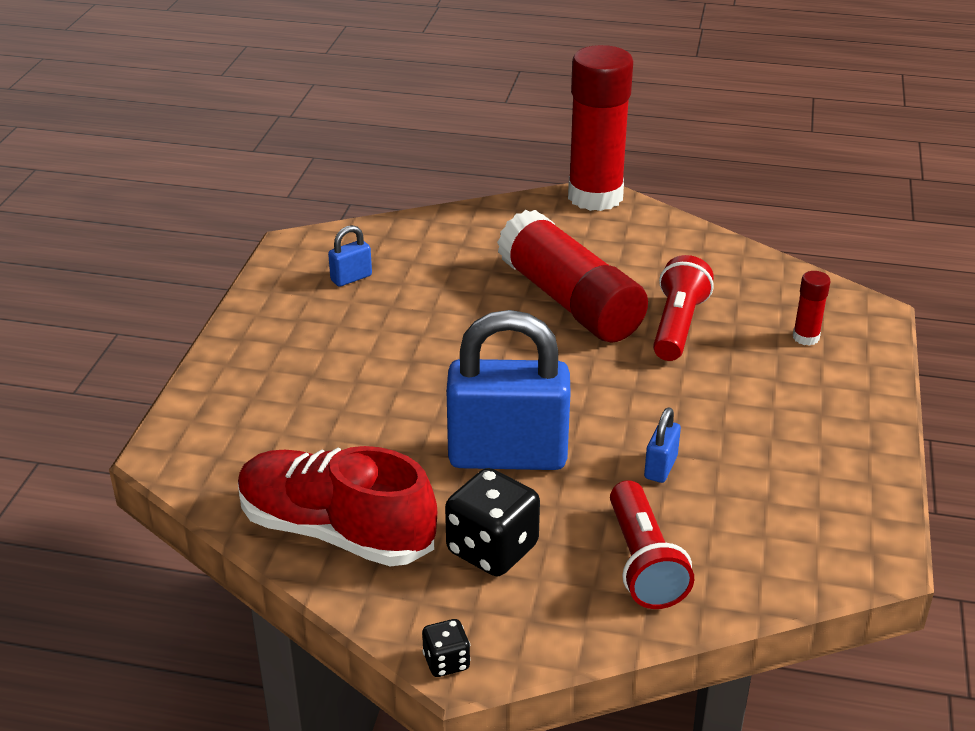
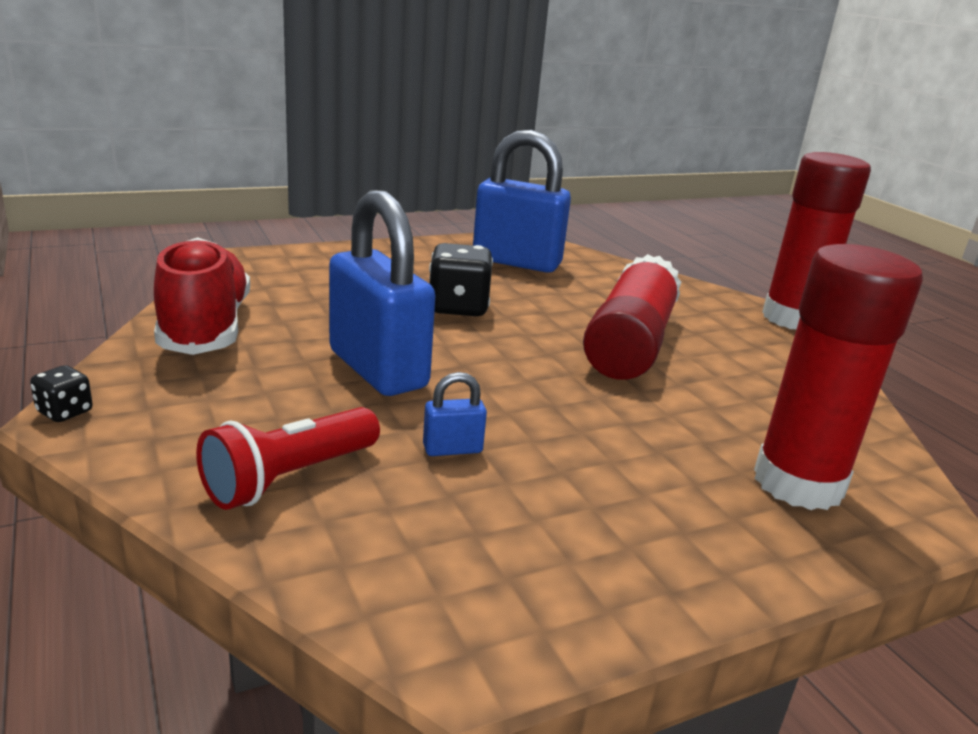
camera: 50 degrees right, 10 degrees down
(351, 278) = (516, 262): blue padlock -> blue padlock, size x2.44
(492, 549) = (240, 394): black dice -> black dice (458, 307)
(677, 326) = (684, 402): red flashlight -> none
(806, 337) = (798, 483): red glue stick -> red glue stick, size x2.44

